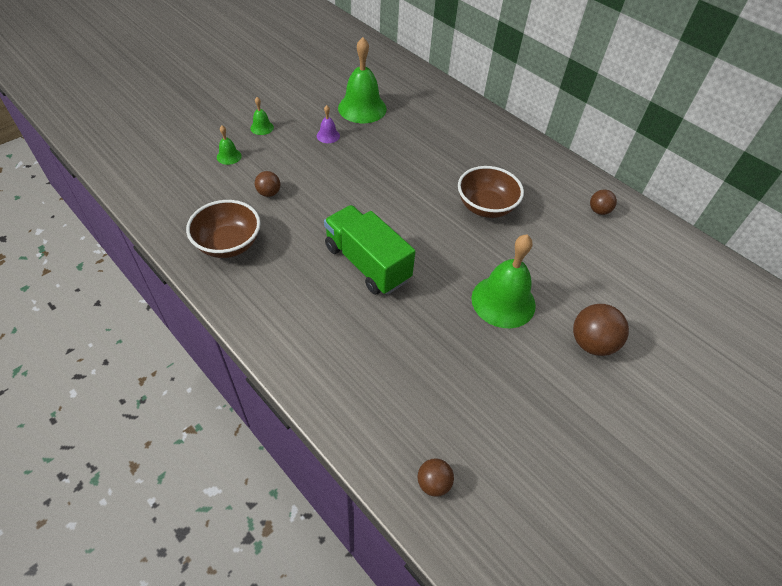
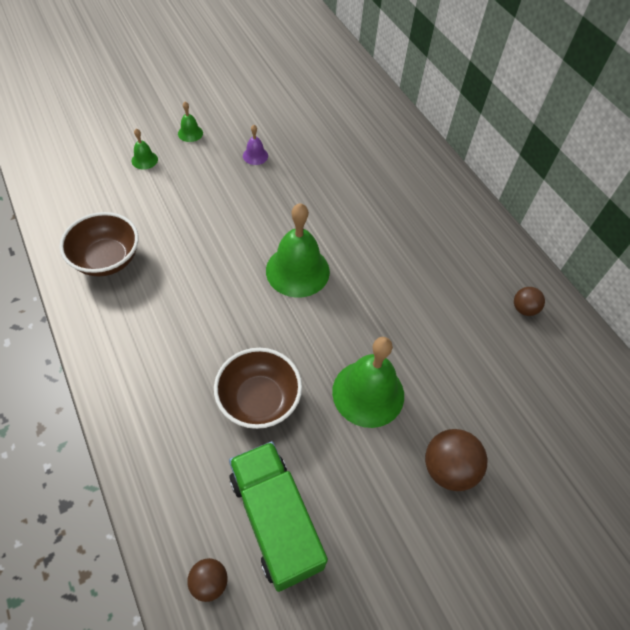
camera: 15 degrees right, 5 degrees up
(269, 193) = (169, 210): brown ball -> none
(362, 108) = (304, 130): green bell -> green bell (297, 270)
(367, 263) = (238, 313): green truck -> green truck (275, 521)
(486, 207) = (394, 275): brown bowl -> brown bowl (259, 400)

